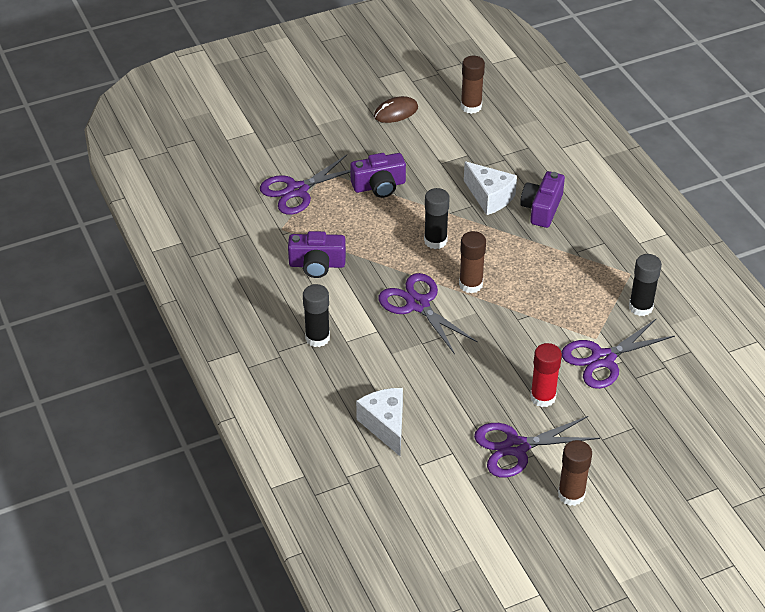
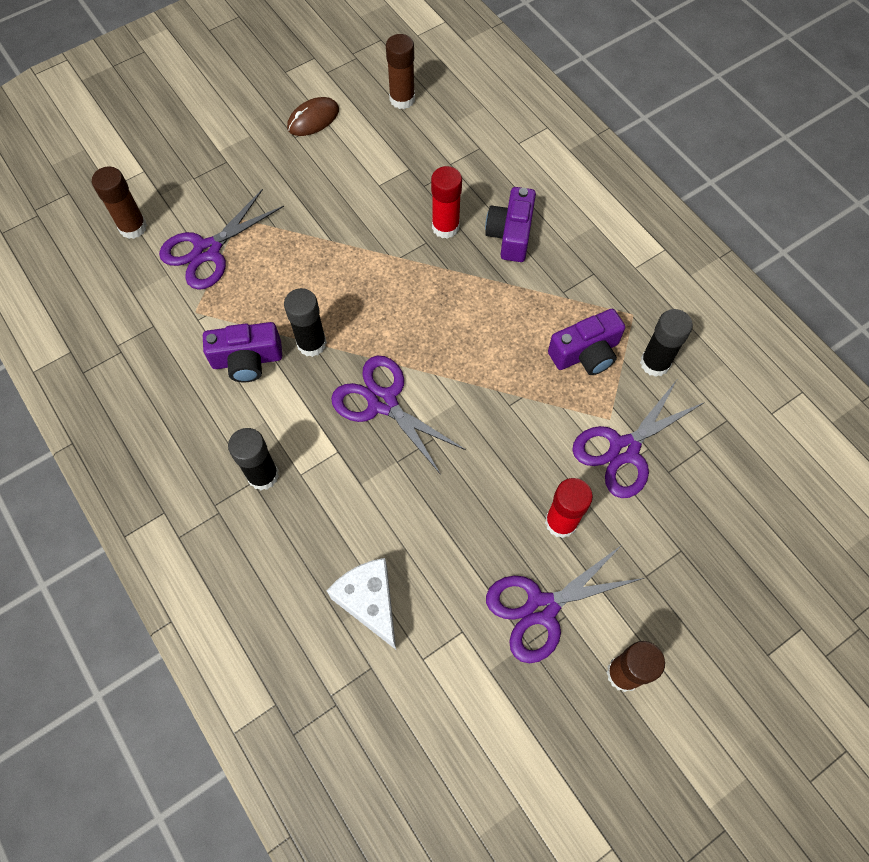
camera: 10 degrees left, 20 degrees up
(379, 186) = (308, 229): purple camera -> purple camera (585, 353)
(435, 241) = (389, 301): black glue stick -> black glue stick (311, 343)
(470, 284) = (443, 361): brown glue stick -> brown glue stick (133, 227)
(489, 197) = (445, 227): white cheese -> red glue stick

